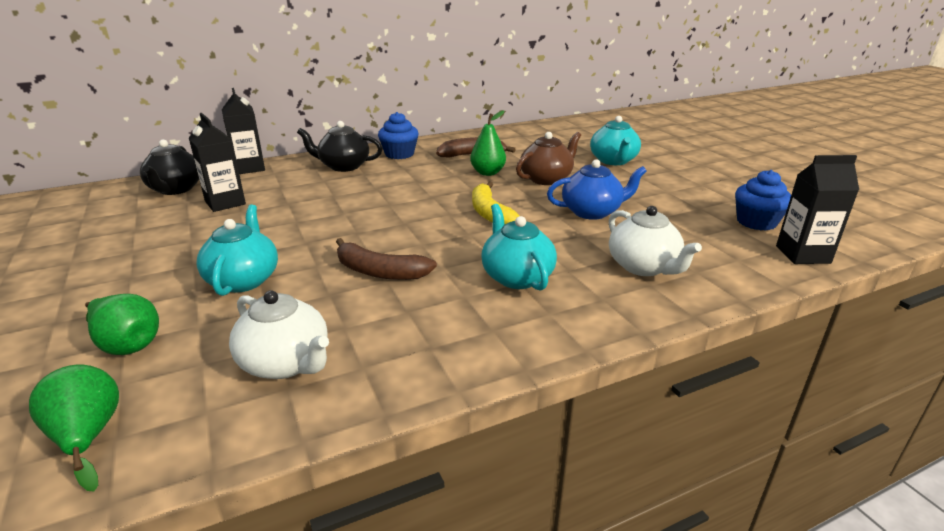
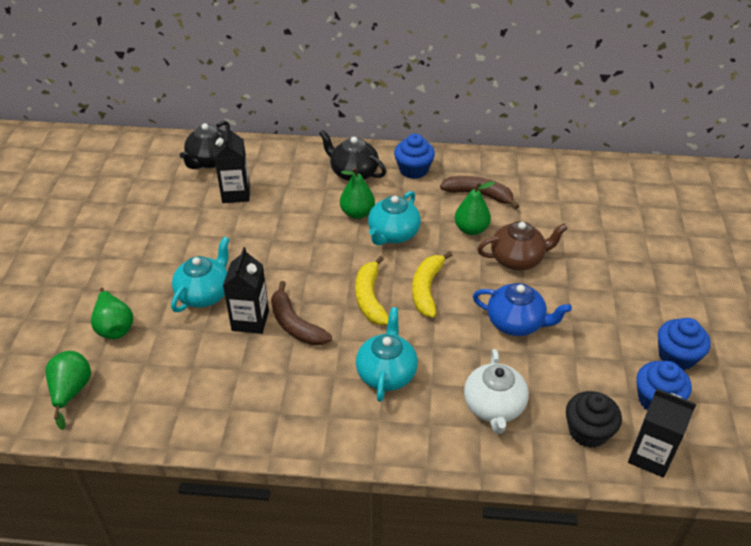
camera: 30 degrees right, 15 degrees up
(249, 168) = (277, 148): black carton -> black carton (250, 320)
(286, 363) = (189, 385): white teapot -> none
(372, 187) = (357, 213): none -> green pear
(442, 233) = (370, 298): none -> yellow banana
(613, 161) = (611, 255): turquoise teapot -> turquoise teapot (393, 234)
(733, 196) = (676, 356): none -> blue cupcake
(738, 256) = (588, 431): none -> black cupcake

